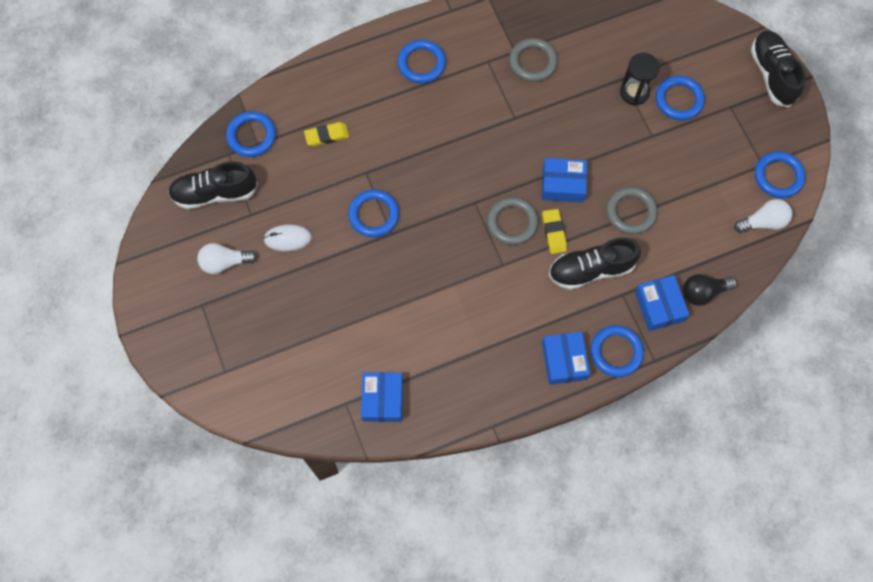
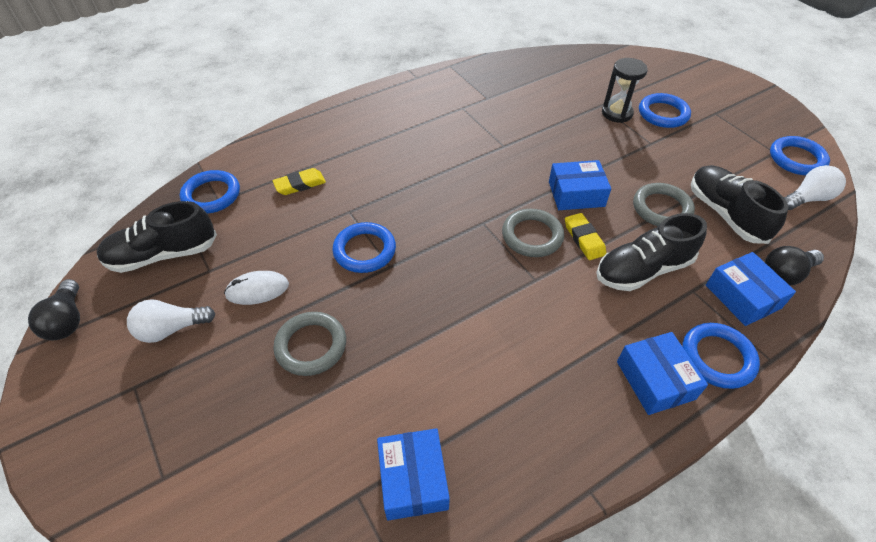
camera: 10 degrees left, 20 degrees down
(149, 242) = (67, 320): none -> black light bulb
(421, 63) = (395, 116): blue ring -> none
(533, 62) = (507, 103): grey ring -> grey ring (311, 346)
(772, 74) = (739, 87): black shoe -> black shoe (725, 214)

